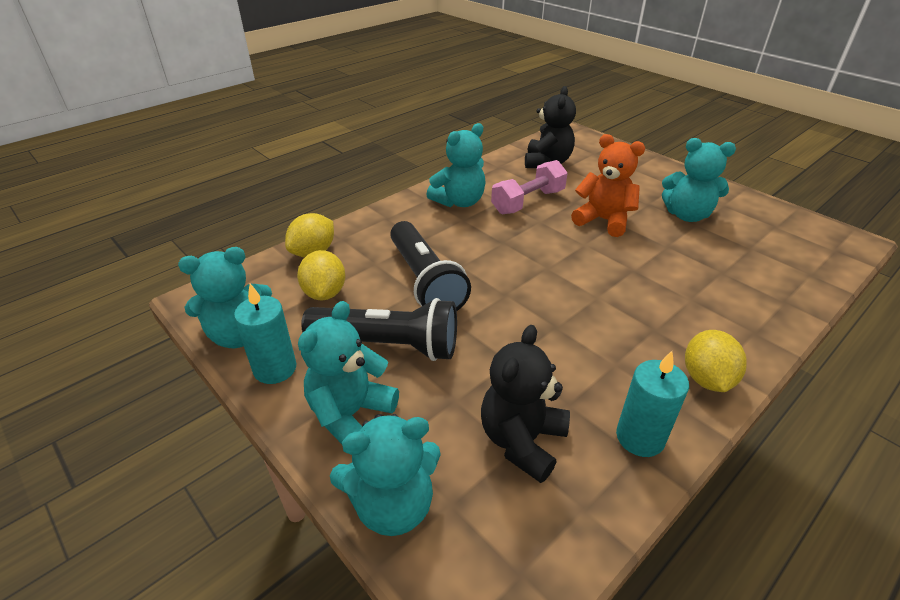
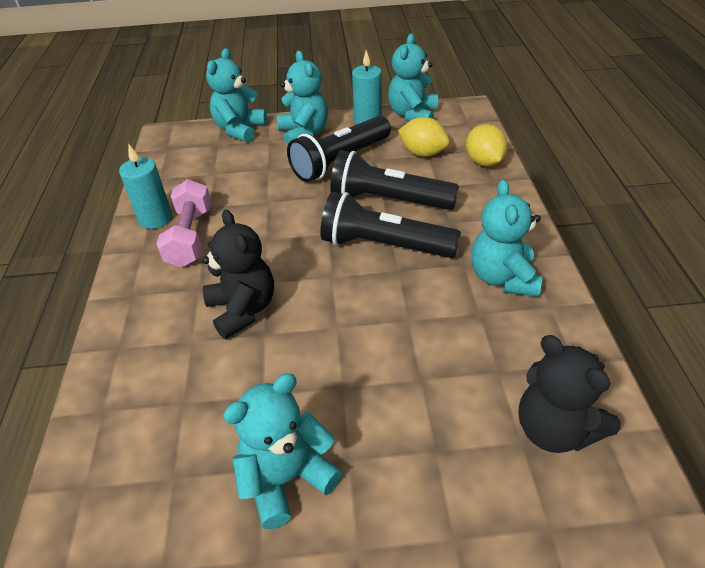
camera: 130 degrees right, 5 degrees up
(485, 258) = (384, 245): none -> black flashlight
(522, 441) = (214, 178): black teddy bear -> black teddy bear (243, 309)
(528, 202) = (456, 334): pink dumbbell -> pink dumbbell (190, 237)
(603, 220) = (359, 375): orange teddy bear -> none
(706, 379) = (137, 278): yellow lemon -> none

